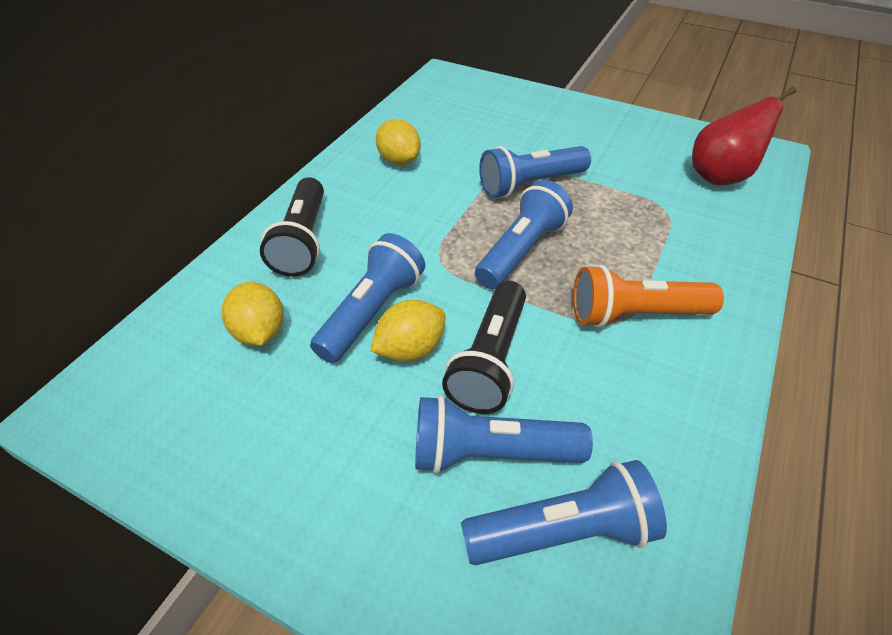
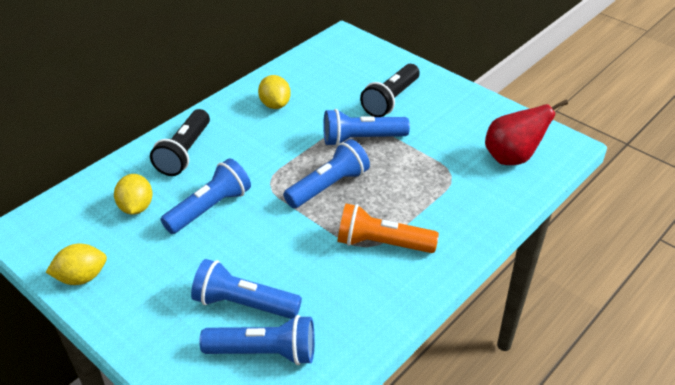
camera: 15 degrees right, 5 degrees down
(410, 349) = (224, 236): yellow lemon -> yellow lemon (82, 277)
(490, 360) = (270, 252): black flashlight -> black flashlight (391, 100)

